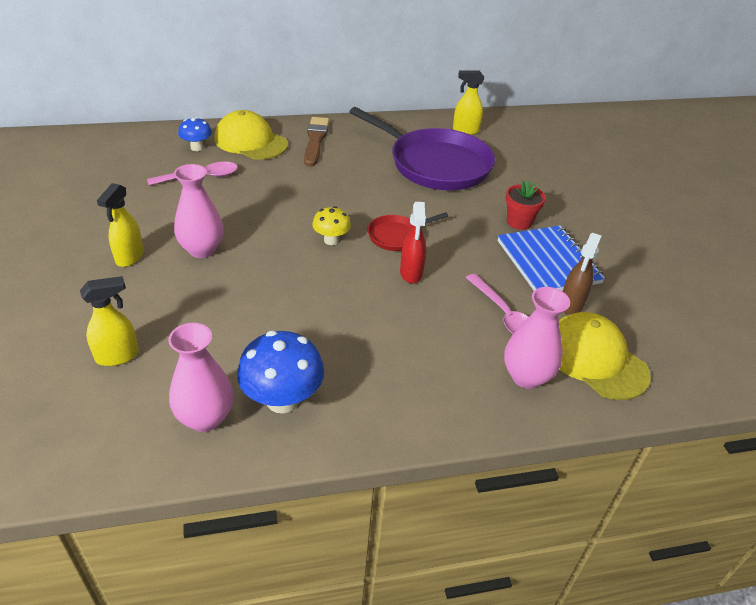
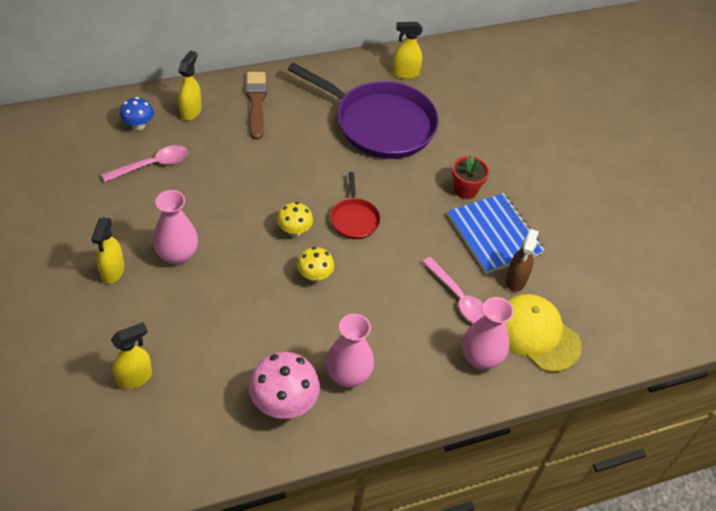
camera: 10 degrees left, 10 degrees up
(205, 418) = (224, 427): pink vase -> pink vase (348, 375)
(251, 141) = (191, 111): yellow cap -> yellow spray bottle
(282, 400) = (284, 403): blue mushroom -> pink mushroom
(345, 280) = (314, 276): none -> yellow mushroom
(397, 236) = (354, 219): red pan -> red pan turned 60 degrees counterclockwise
(411, 273) = (373, 261): red spray bottle -> none

